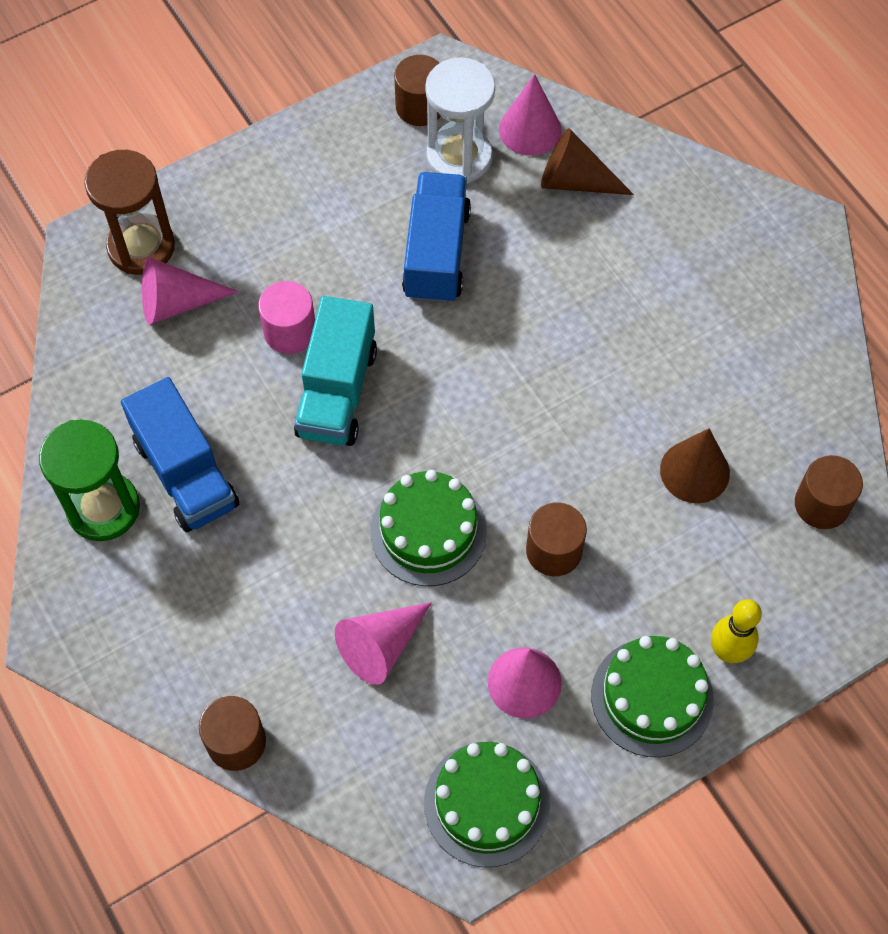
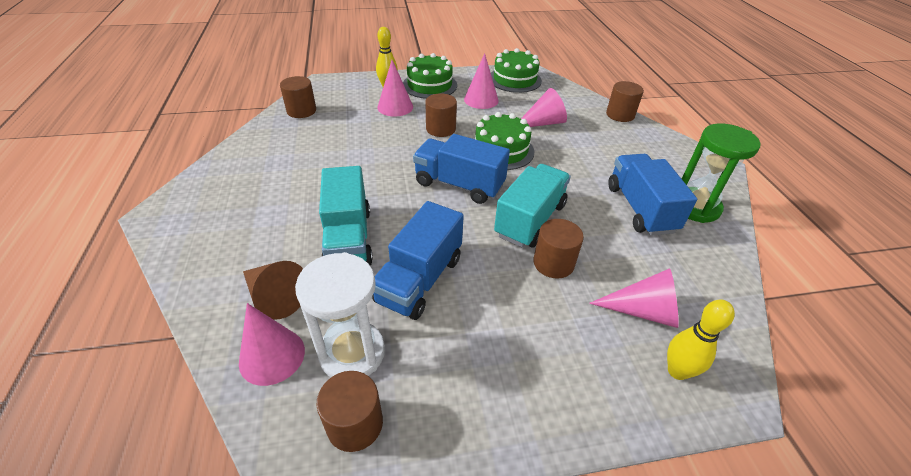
camera: 160 degrees left, 20 degrees down
(141, 247) = (677, 371): brown hourglass -> yellow bowling pin
(290, 331) = (553, 263): pink cylinder -> brown cylinder
(460, 423) = (459, 185): none -> blue truck
(552, 278) = (348, 238): none -> turquoise truck
(671, 586) = (395, 107): none -> pink cone
(694, 471) = (348, 135): brown cone -> none

